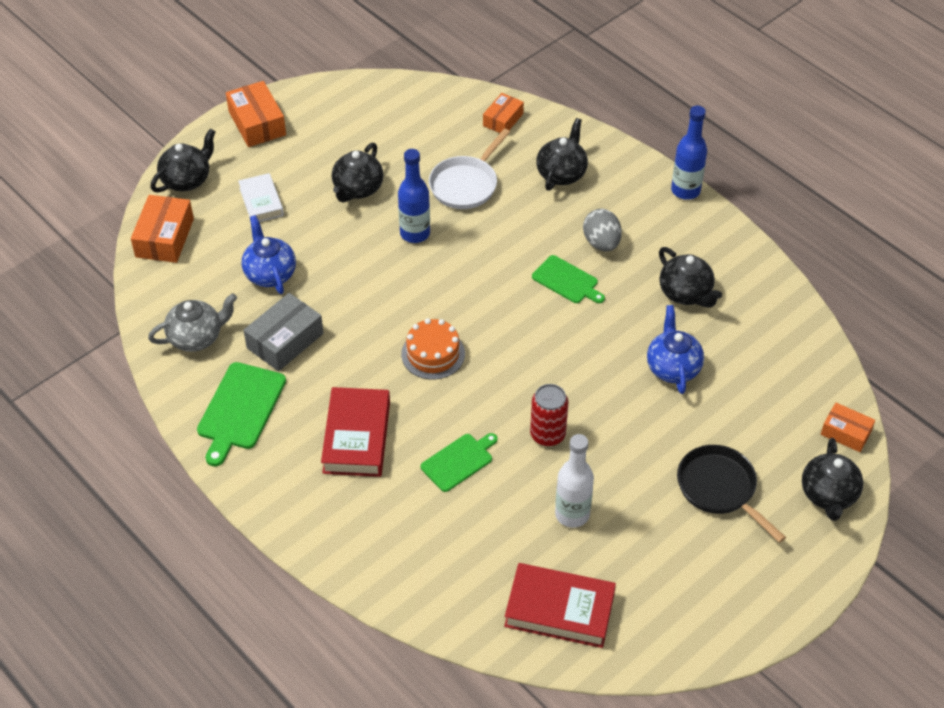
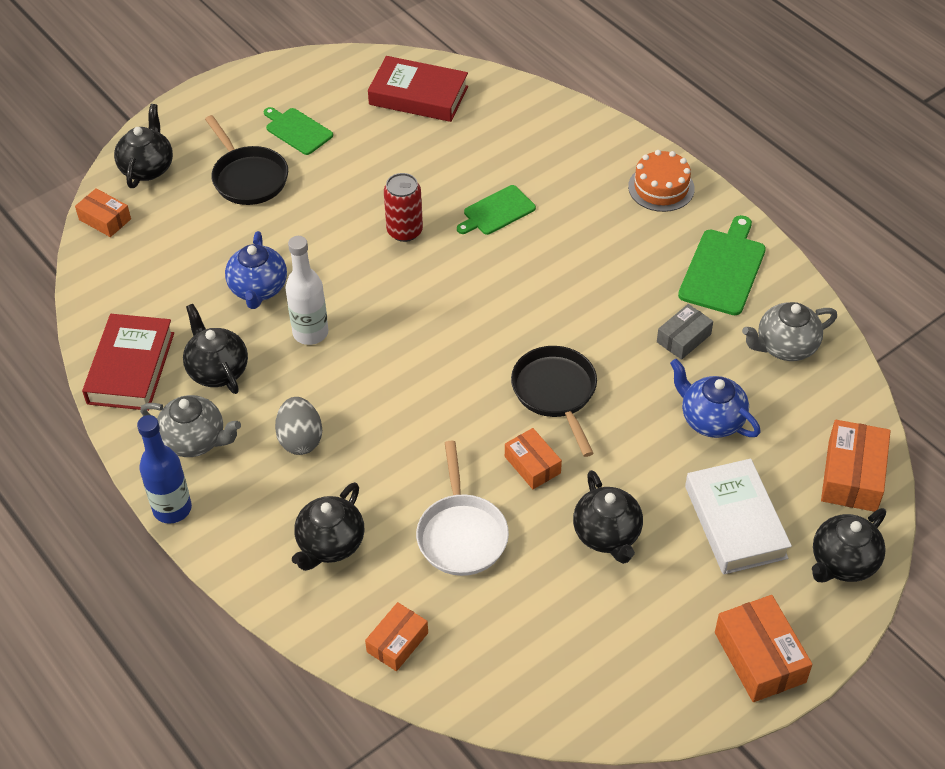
camera: 175 degrees left, 0 degrees up
(261, 202) = (735, 522): white book -> white book, size x1.58
(270, 274) = (711, 420): blue teapot -> blue teapot turned 150 degrees clockwise
(285, 341) = (683, 338): grey box -> grey box, size x0.64
(357, 189) = (607, 535): black teapot -> black teapot turned 135 degrees clockwise
(357, 437) = (599, 237): red book -> red book (131, 368)
(397, 289) = (556, 392): none -> black pan
(415, 233) = (532, 465): blue bottle -> orange box
(433, 354) = (517, 316): orange cake -> orange cake (661, 188)
(466, 184) = (461, 534): white pan -> white pan turned 135 degrees clockwise
(567, 281) = (353, 392): green cutting board -> green cutting board (297, 130)
(572, 514) = (393, 163): white bottle -> white bottle (310, 333)
(685, 238) = (195, 440): none -> grey teapot

